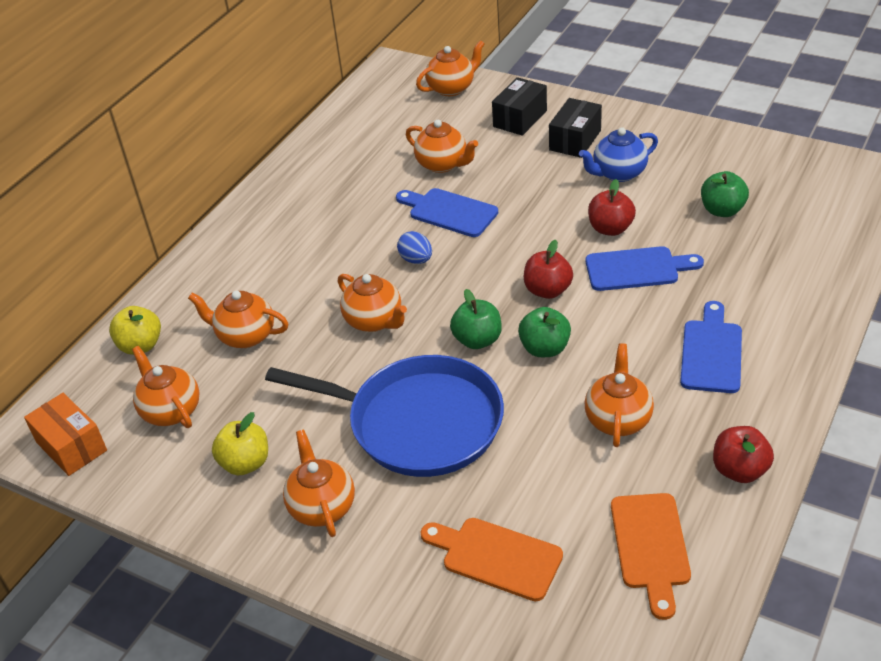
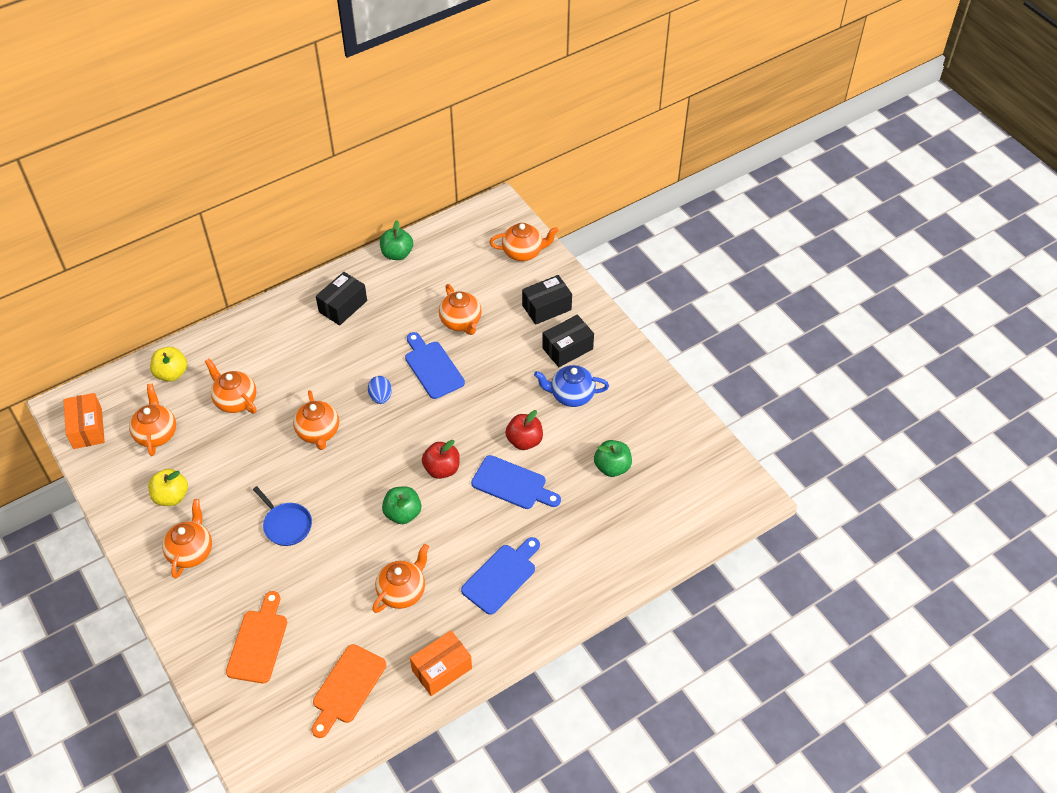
camera: 25 degrees right, 10 degrees up
(298, 204) = (343, 306): none -> black box
(418, 423) = (286, 525): blue pan -> blue pan, size x0.45
(477, 340) = (368, 483): green apple -> green apple (397, 254)
(496, 557) = (258, 642): orange cutting board -> orange cutting board turned 45 degrees clockwise
(739, 470) = (442, 669): red apple -> orange box

